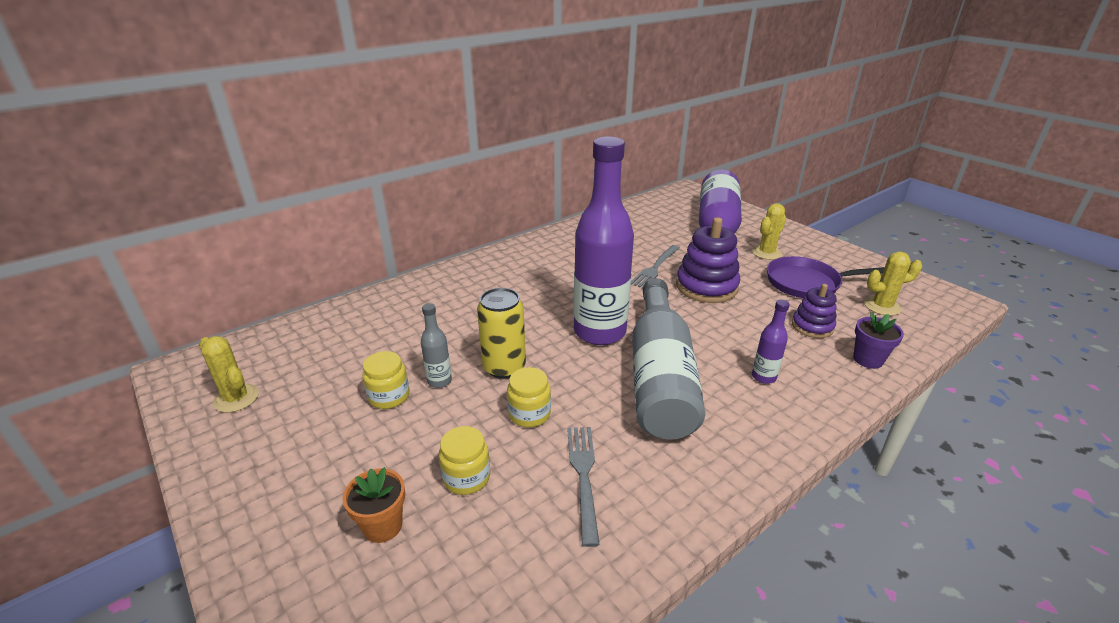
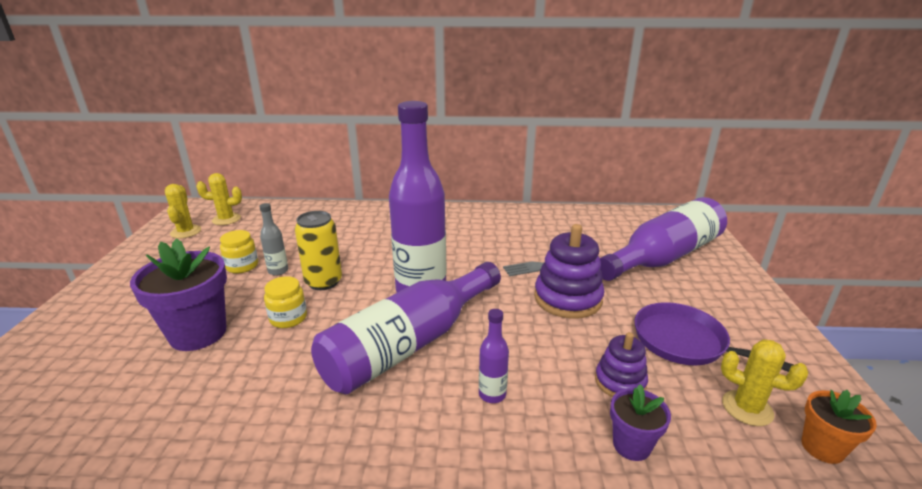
camera: 40 degrees right, 5 degrees down
(383, 526) = (126, 332): orange flower pot -> orange flower pot (822, 448)
(466, 477) = (198, 333): yellow jar -> purple flower pot
(583, 476) = (249, 376): grey fork -> none
(660, 376) = (410, 343): grey bottle -> purple bottle
(766, 253) = (684, 297): yellow cactus -> yellow cactus (226, 219)

